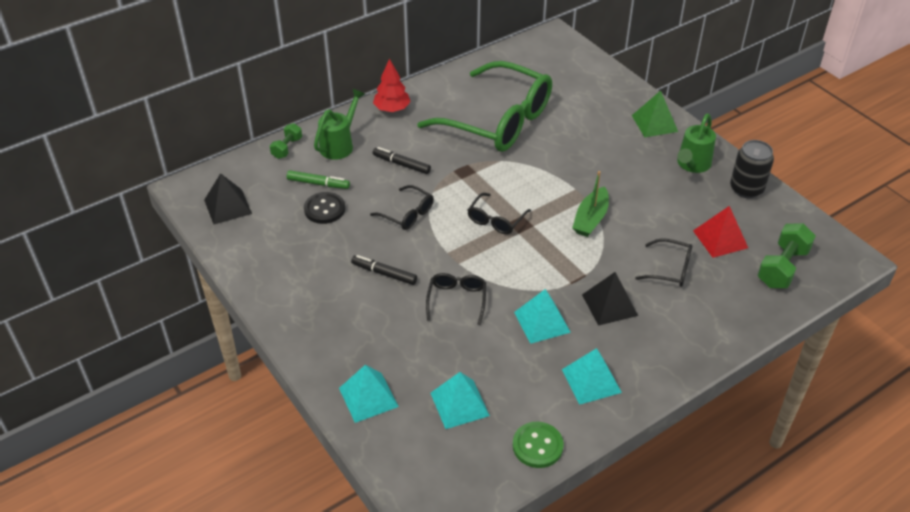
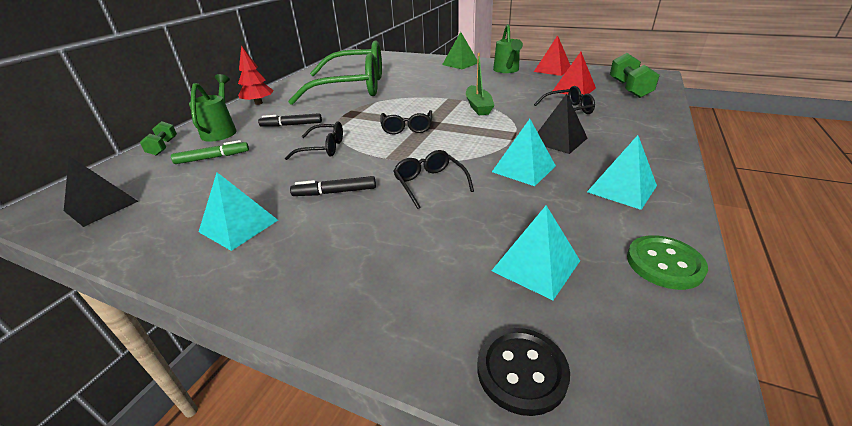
camera: 30 degrees left, 10 degrees down
(324, 209) = (231, 171): black button -> black button (521, 371)
(368, 397) = (421, 315): turquoise pyramid -> turquoise pyramid (238, 226)
(746, 189) = (552, 69): black can -> red pyramid

